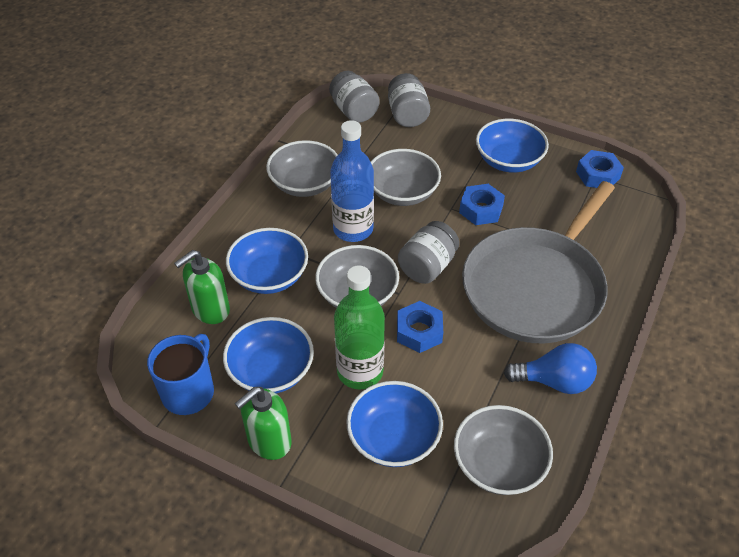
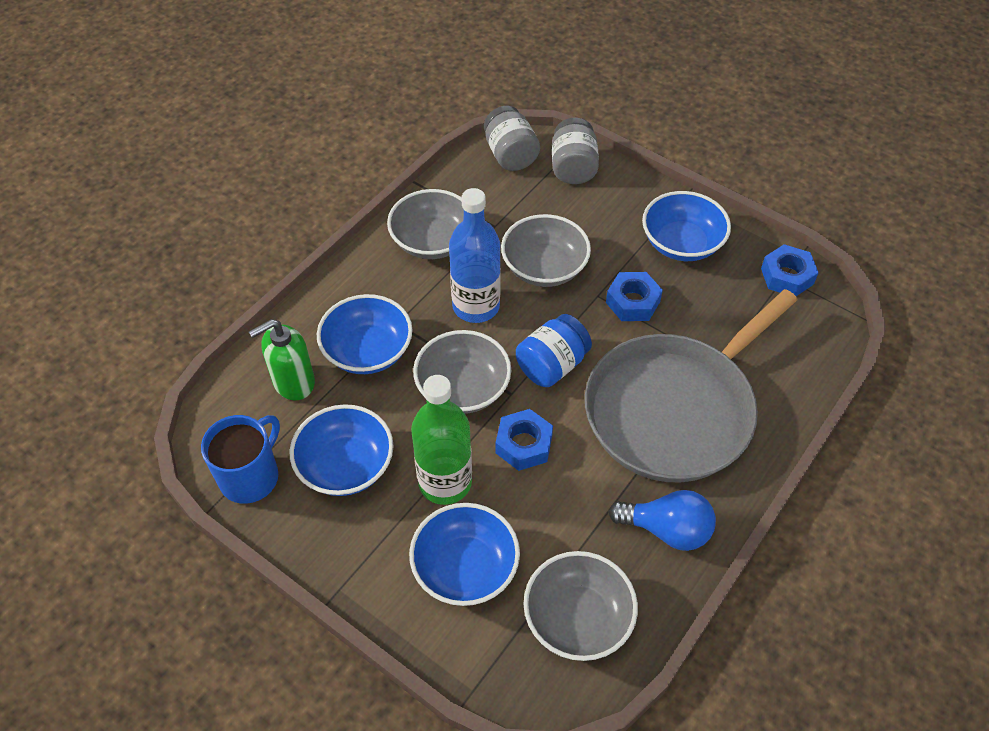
camera: 10 degrees right, 5 degrees up
(269, 441) = (326, 548): green soap dispenser -> none
(427, 266) = (552, 365): grey jar -> blue jar

